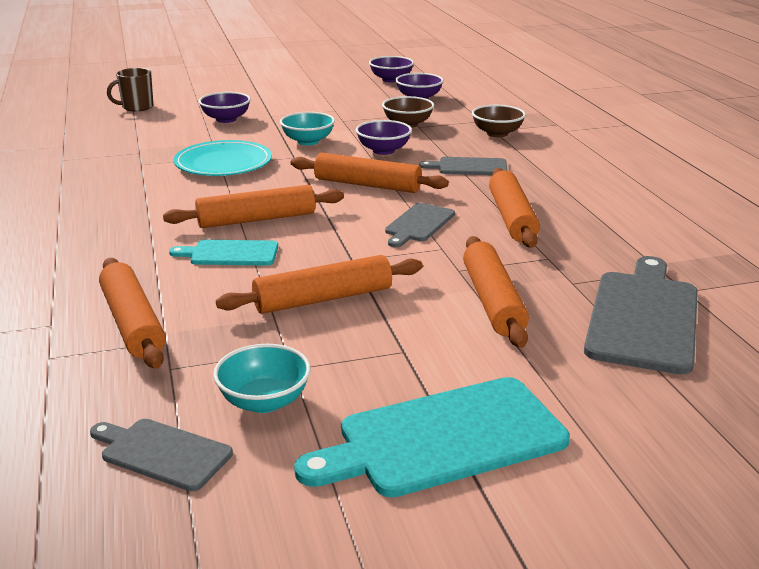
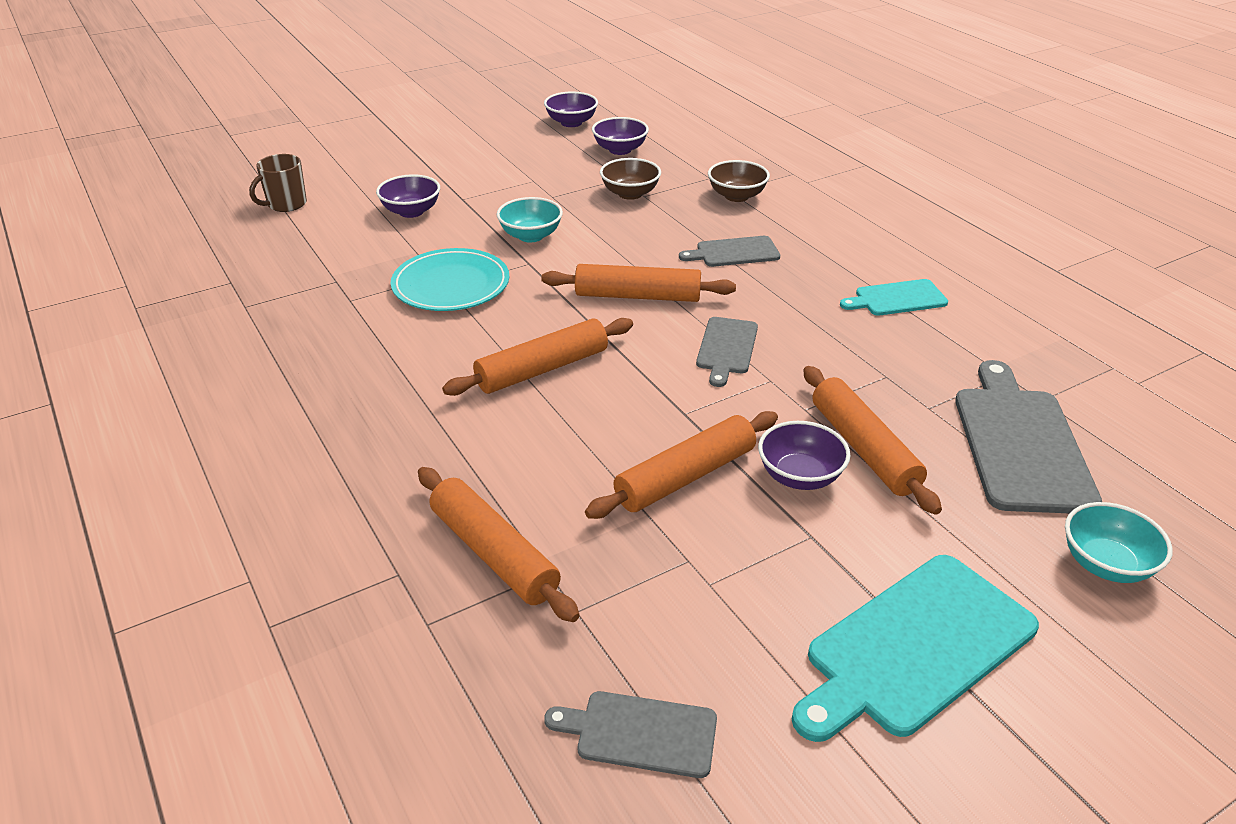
camera: 15 degrees left, 10 degrees up
(230, 254) = (543, 427): turquoise cutting board -> turquoise cutting board (897, 299)
(264, 401) = (706, 637): turquoise bowl -> turquoise bowl (1106, 564)
(383, 150) = (626, 239): purple bowl -> purple bowl (800, 476)
(511, 218) = (819, 323): orange rolling pin -> none

